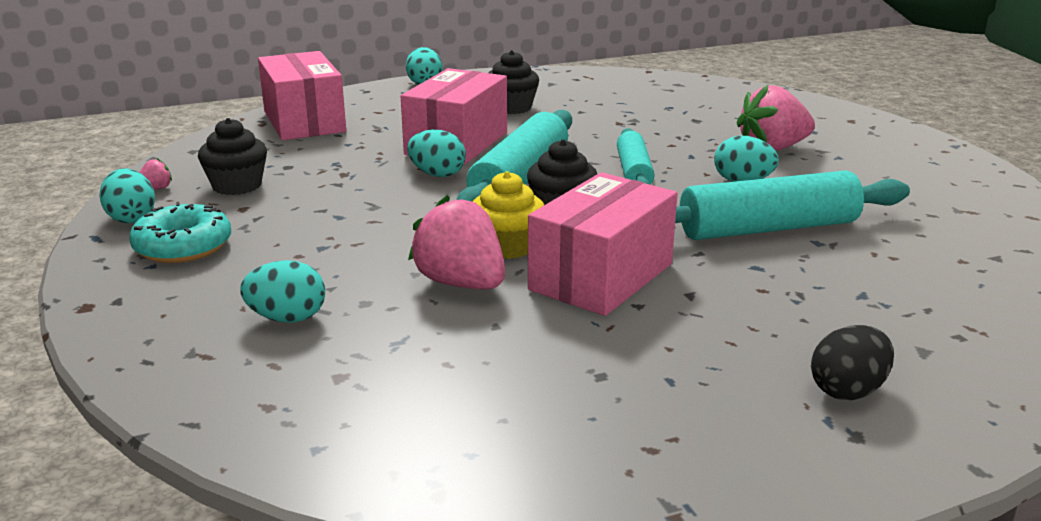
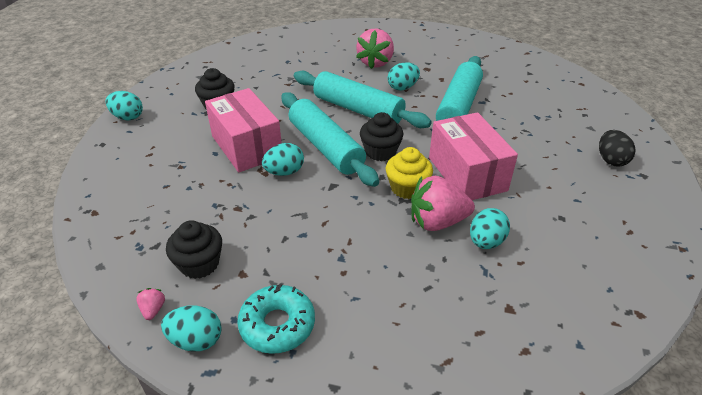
camera: 55 degrees left, 15 degrees up
(287, 318) = (426, 307): turquoise egg -> turquoise egg (486, 242)
(304, 121) = (120, 191): pink box -> none
(634, 172) = (358, 110): turquoise rolling pin -> turquoise rolling pin, size x1.66

